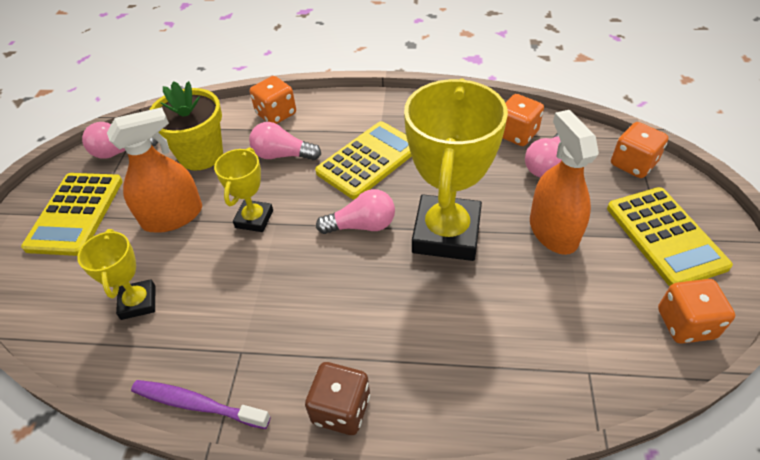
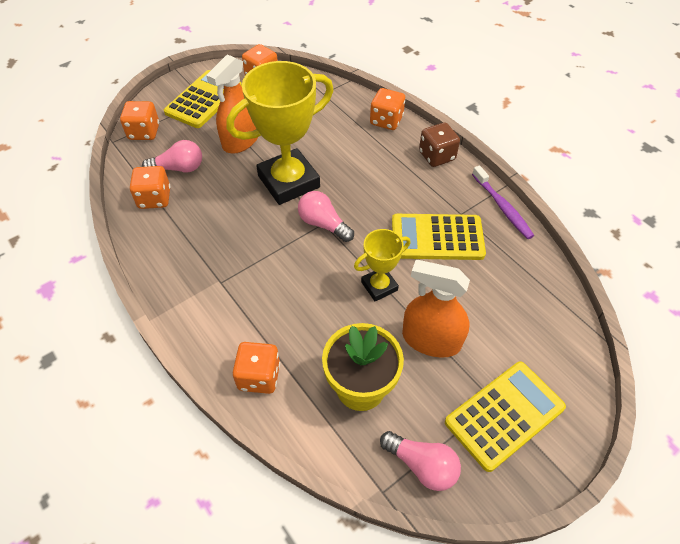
camera: 135 degrees left, 5 degrees up
(138, 302) = (499, 289): yellow trophy -> none
(282, 155) = (304, 324): pink light bulb -> none
(368, 160) = (259, 263): yellow calculator -> yellow calculator (437, 238)
(462, 406) = (386, 120): none -> orange dice

